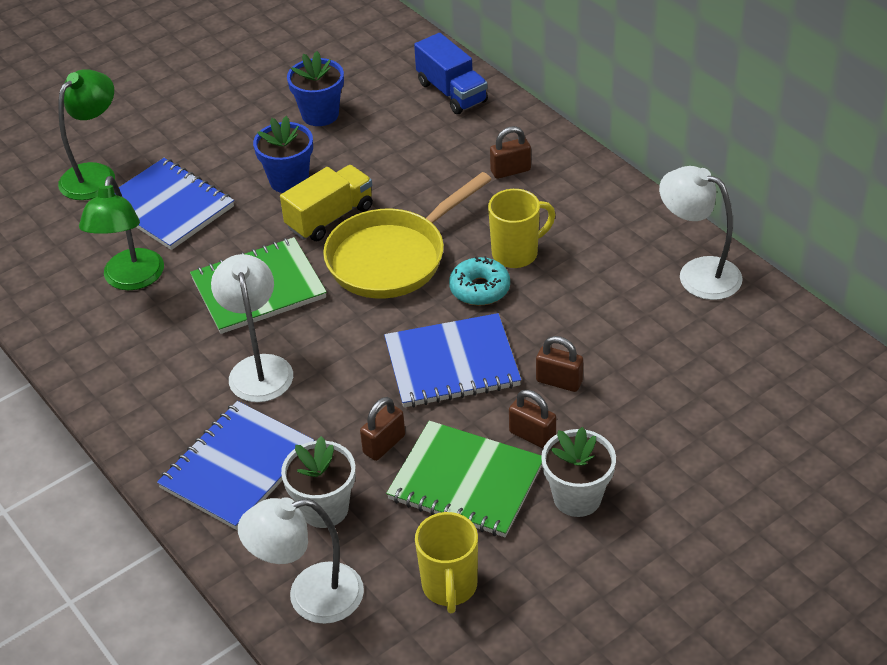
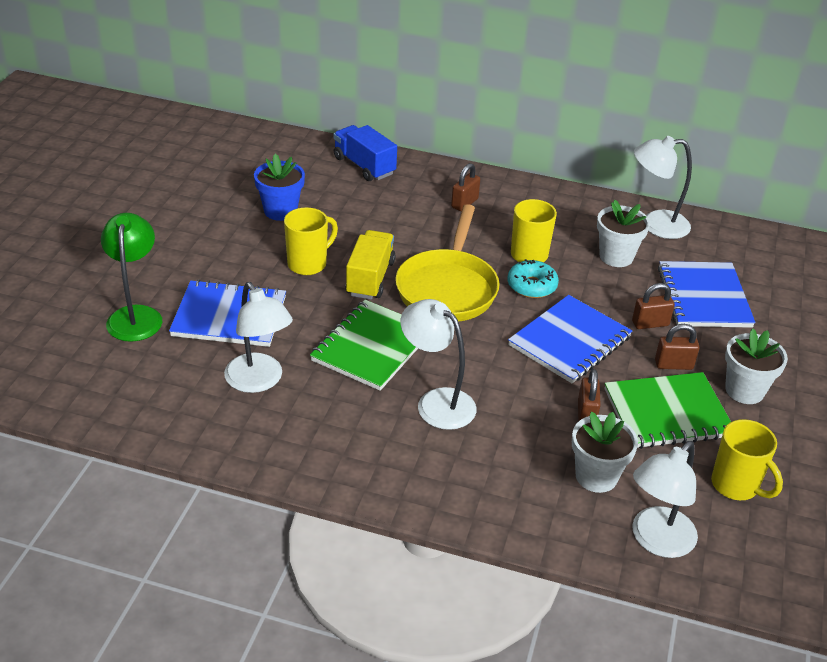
camera: 40 degrees left, 5 degrees down
(131, 279) = (259, 381): green lamp -> white lamp
(237, 467) = (501, 478): blue notebook -> blue notebook (704, 297)
(289, 180) = (308, 264): blue flower pot -> yellow mug
(451, 92) = (364, 166): blue truck -> blue truck turned 150 degrees counterclockwise
(608, 292) = (616, 256): none -> white flower pot

